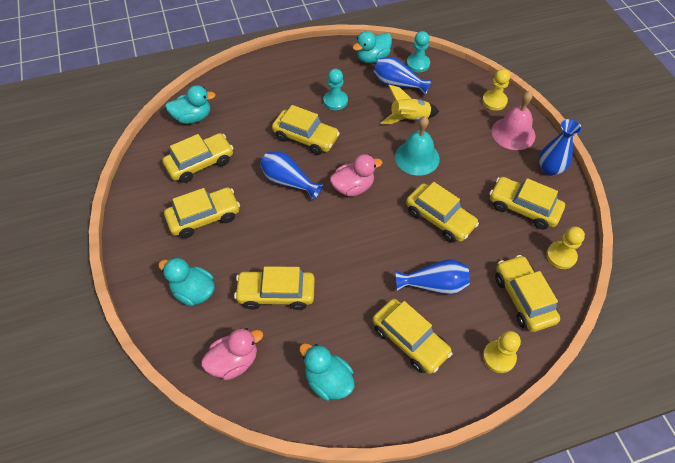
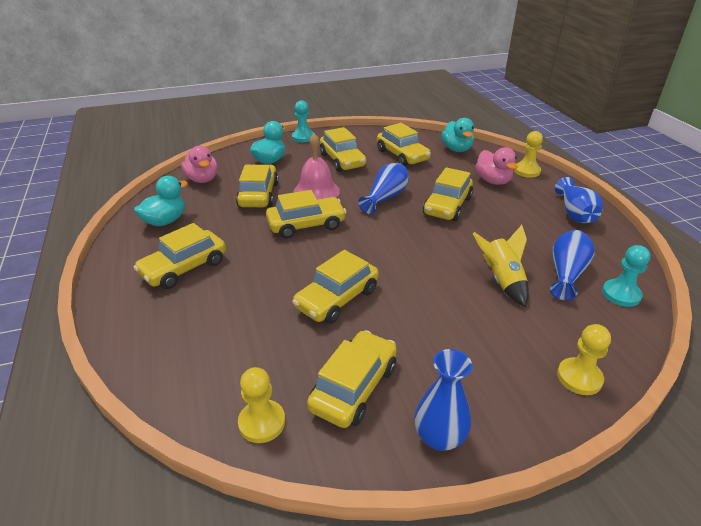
camera: 90 degrees right, 20 degrees down
(335, 101) = (511, 224): turquoise pawn -> turquoise pawn (303, 137)
(353, 187) = (381, 235): pink duck -> pink duck (493, 181)
(372, 58) = (606, 253): turquoise duck -> none
(417, 157) = (434, 285): turquoise bell -> none
(434, 285) = (244, 288): blue vase -> blue vase (574, 213)
(499, 357) = (136, 334): yellow pawn -> yellow pawn (527, 171)
(513, 133) = (511, 395): pink bell -> pink bell (316, 191)
(523, 298) = (204, 366): yellow car -> yellow car (306, 225)

